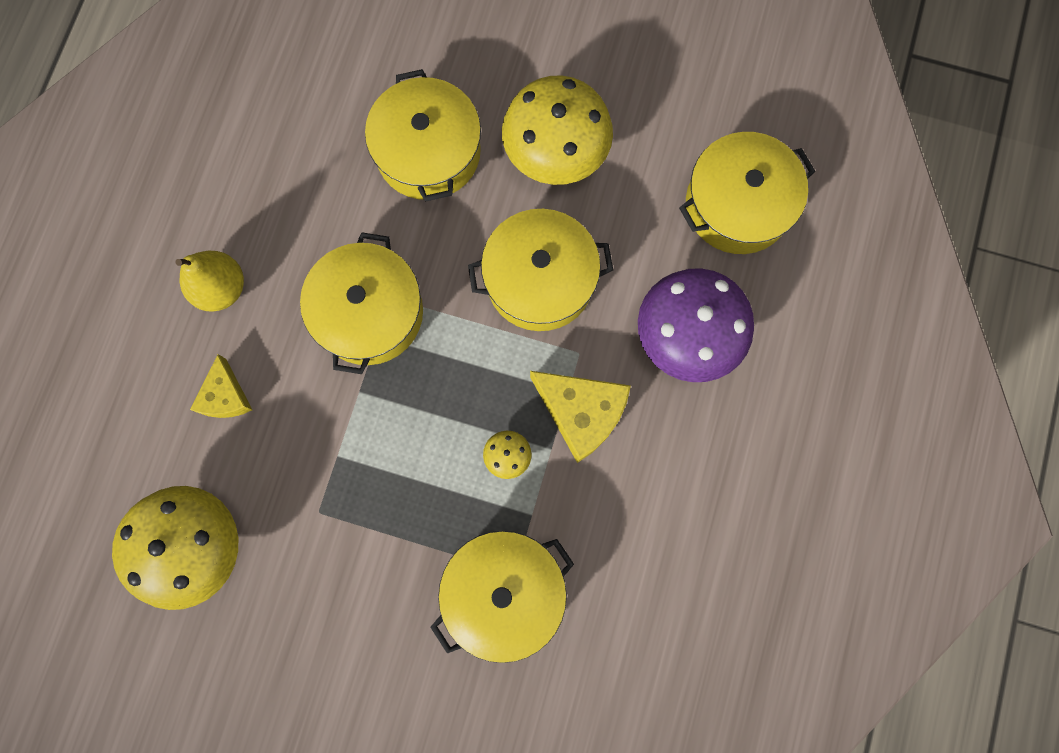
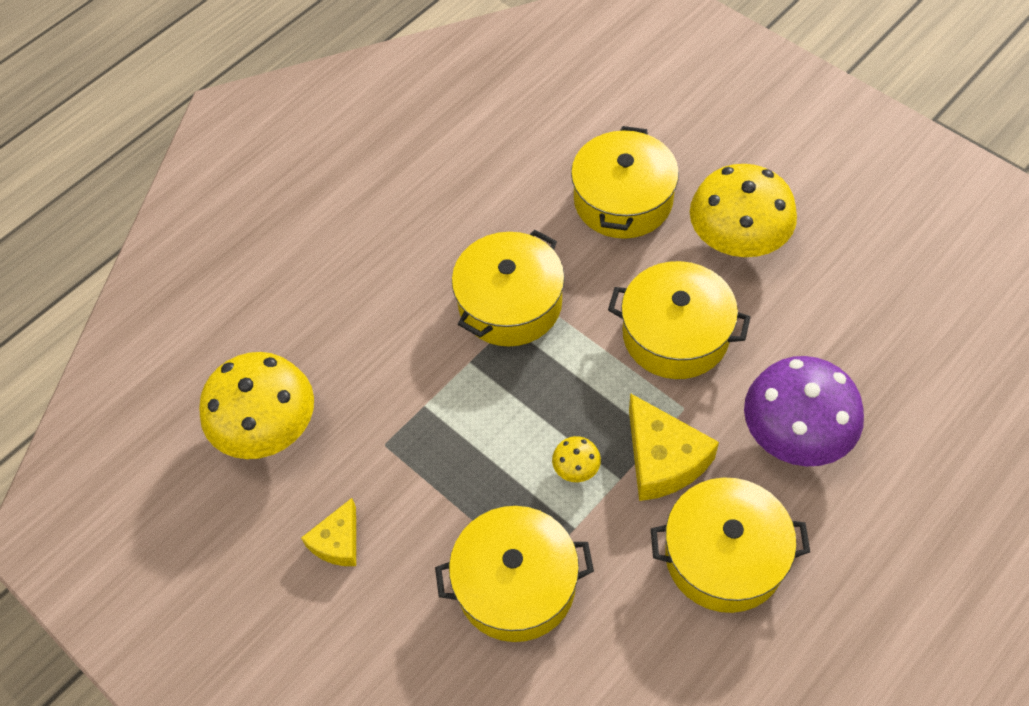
camera: 30 degrees right, 20 degrees down
(221, 288) = (396, 239): yellow pear -> none
(225, 396) = (355, 321): yellow cheese -> yellow cheese (338, 542)
(737, 205) = (893, 342): yellow pot -> yellow pot (724, 556)

